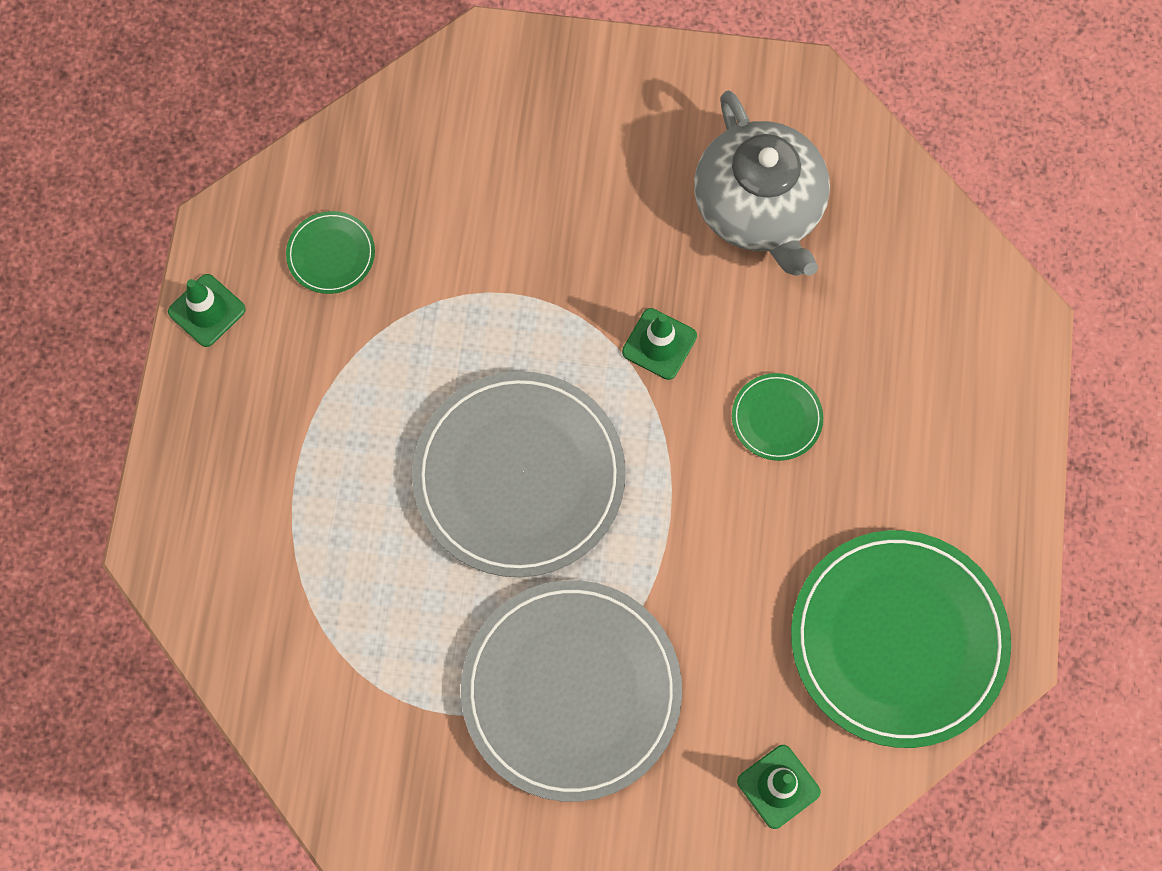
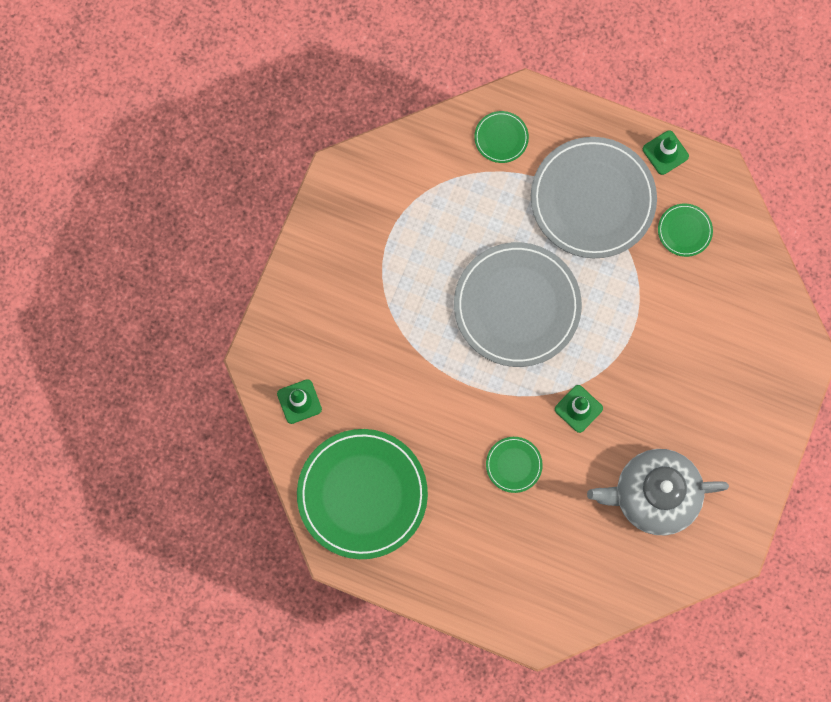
camera: 105 degrees right, 5 degrees up
(236, 572) = (501, 138): none -> green plate
(571, 691) = (384, 303): grey plate -> grey plate (592, 199)

